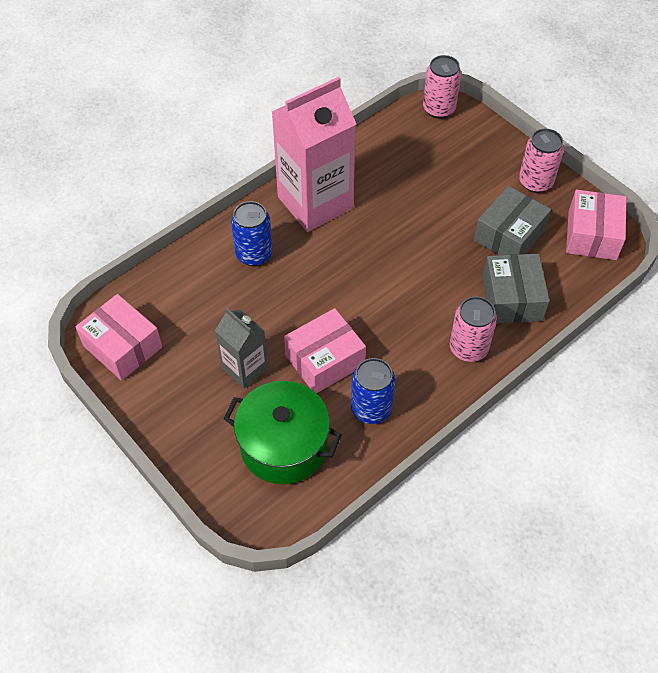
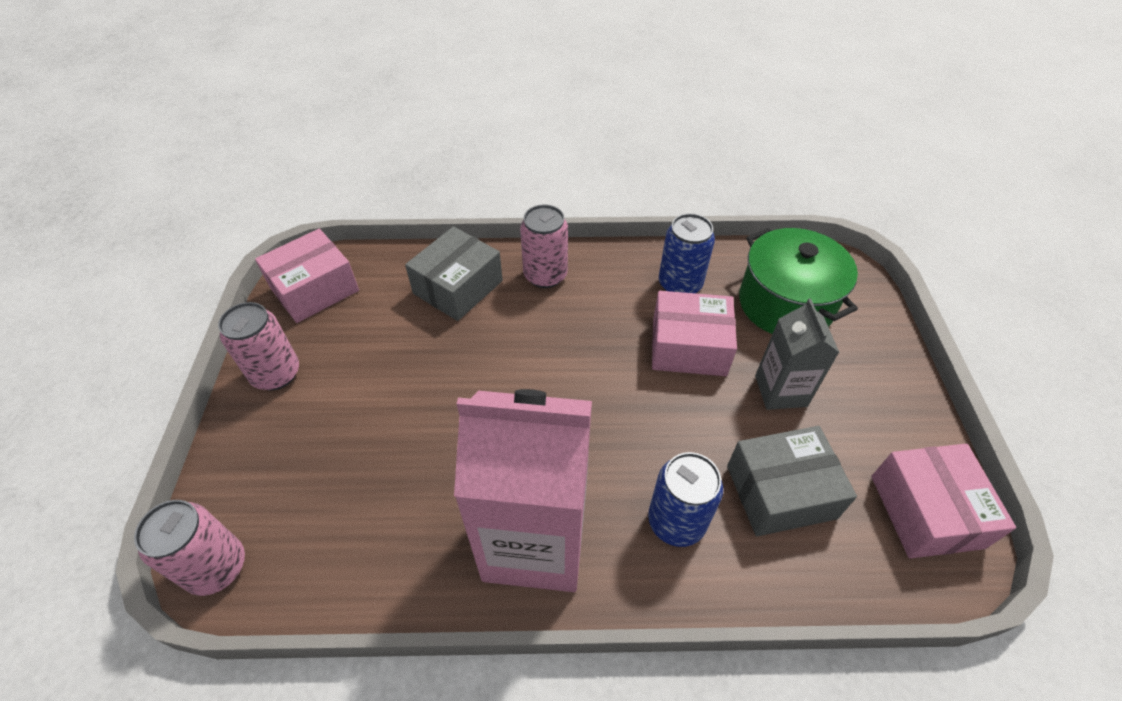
camera: 140 degrees left, 5 degrees down
(509, 235) = (381, 340): grey box -> grey box (780, 491)

